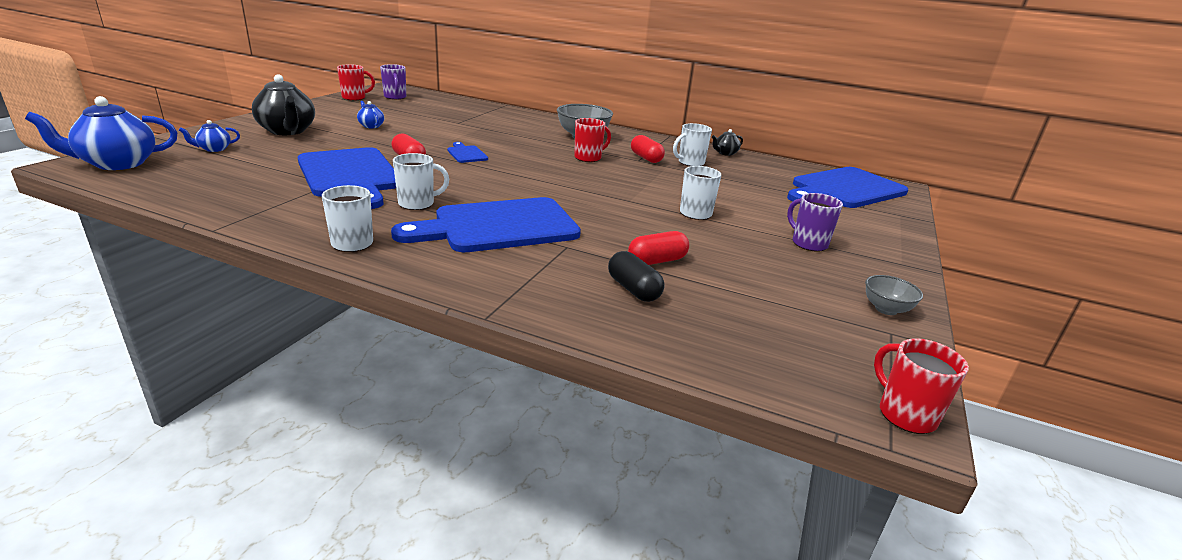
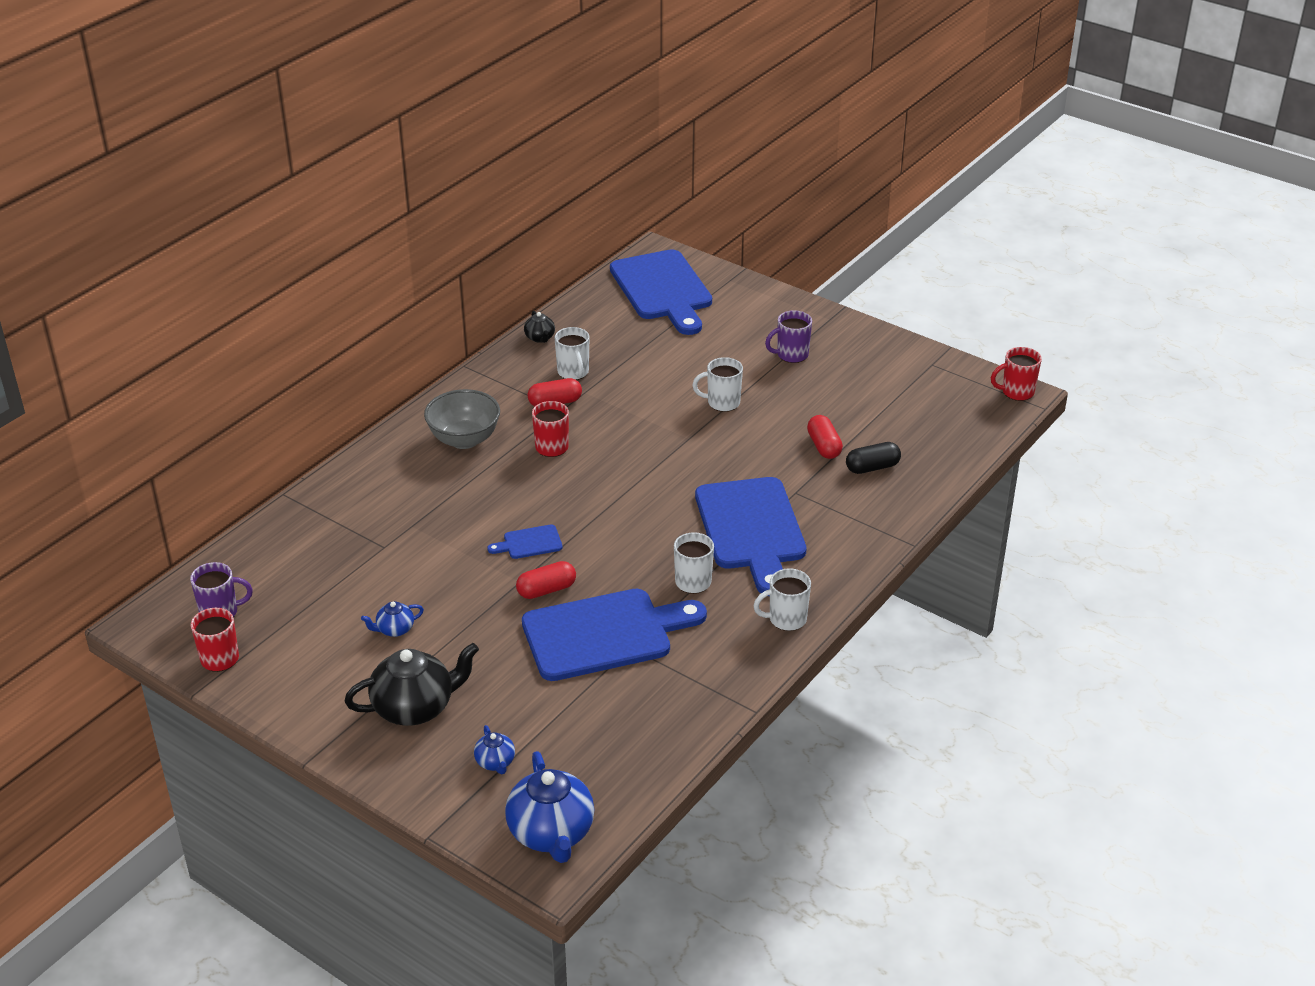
camera: 75 degrees left, 10 degrees up
(886, 309) = (901, 354): grey bowl -> none

